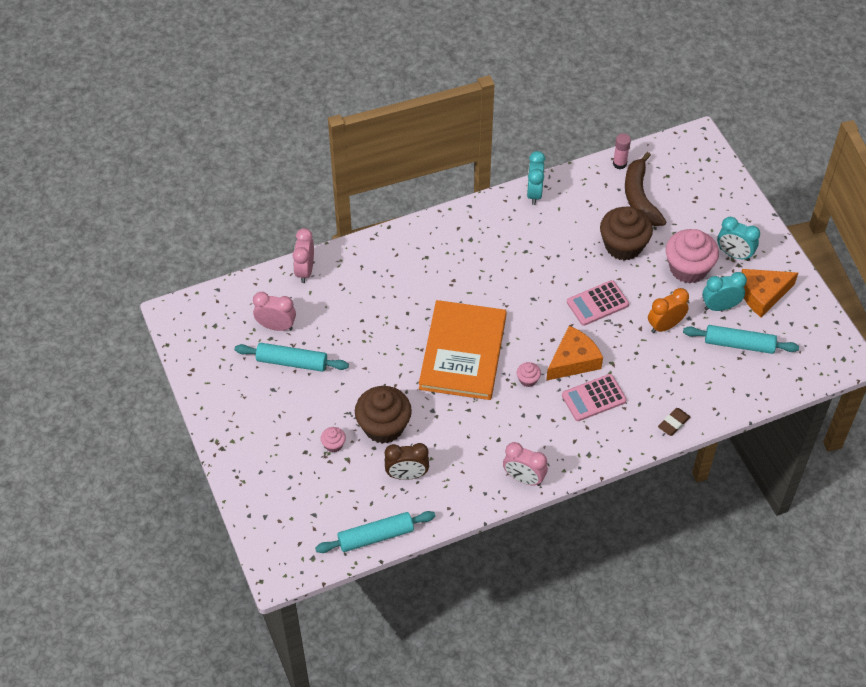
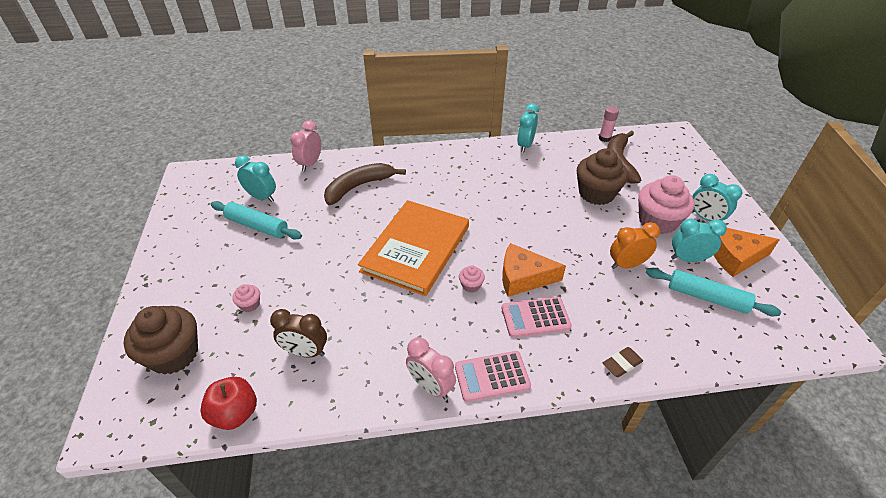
camera: 15 degrees right, 10 degrees down
(276, 326) = (262, 197): pink clock -> turquoise clock
(373, 290) = (359, 187): none -> brown banana
(375, 536) = (235, 413): turquoise rolling pin -> red apple
(383, 426) = (308, 298): brown cupcake -> brown cupcake (174, 354)
(573, 360) = (523, 277): orange cheese -> orange cheese turned 150 degrees counterclockwise
(597, 303) = (561, 233): pink calculator -> pink calculator (492, 376)

